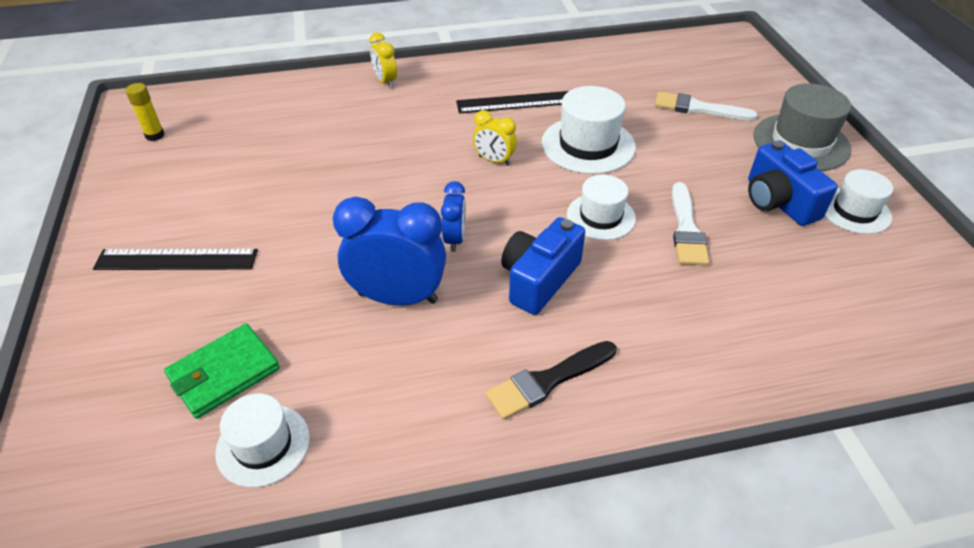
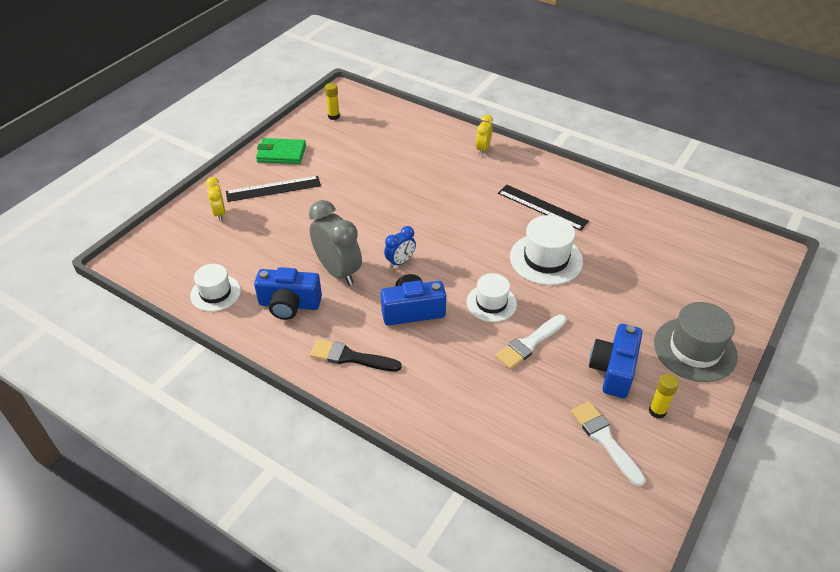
camera: 45 degrees right, 0 degrees up
(176, 260) = (273, 189): black ruler -> black ruler turned 60 degrees counterclockwise
(224, 373) = (235, 253): green wallet -> green wallet (281, 154)
(390, 380) = (289, 304): none -> blue camera
(398, 297) = (338, 271): blue clock -> grey clock
(494, 160) = (478, 233): yellow clock -> yellow clock (219, 213)
(698, 108) = (656, 282): white brush -> white brush (605, 439)
(854, 211) = (657, 411): white hat -> yellow glue stick

